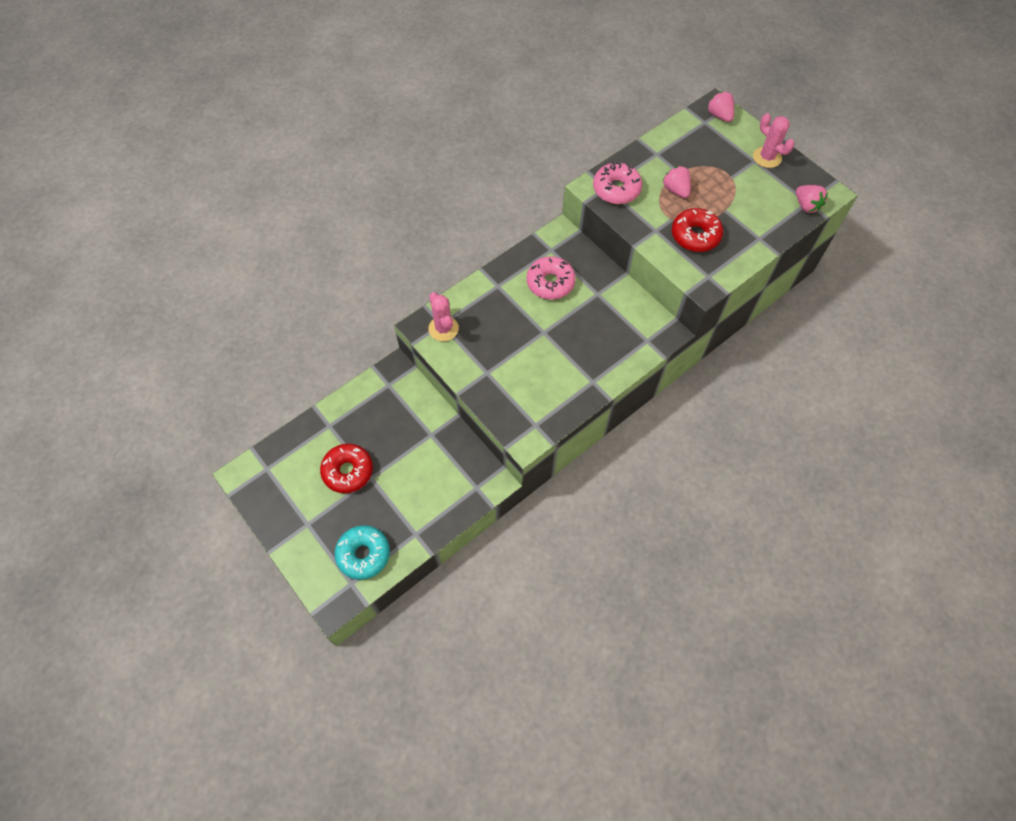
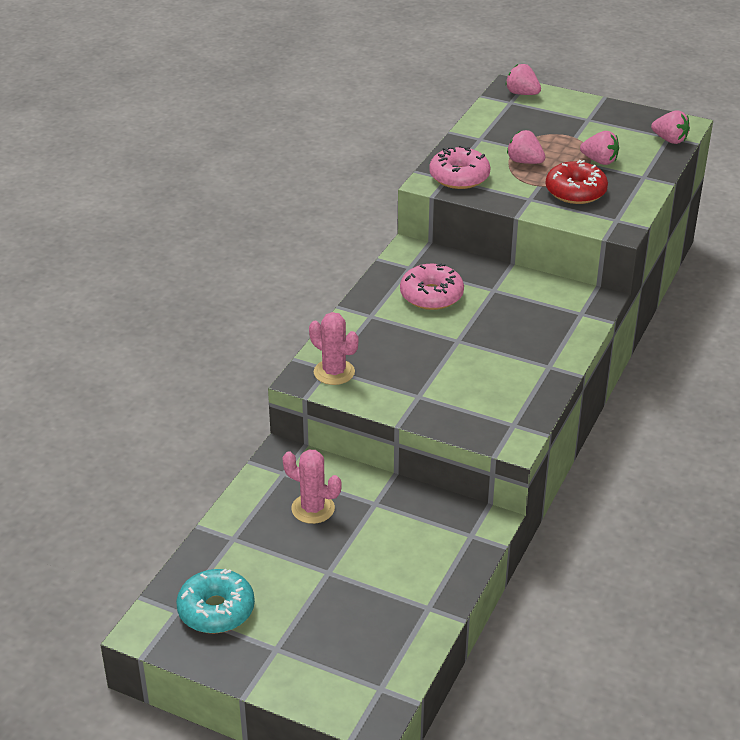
camera: 25 degrees left, 25 degrees down
(348, 471) = (292, 575): red donut -> none
(363, 554) = (375, 652): turquoise donut -> turquoise donut (216, 610)
(735, 209) = (599, 161): none -> pink strawberry
(767, 157) = (598, 113): pink cactus -> pink cactus (313, 509)

